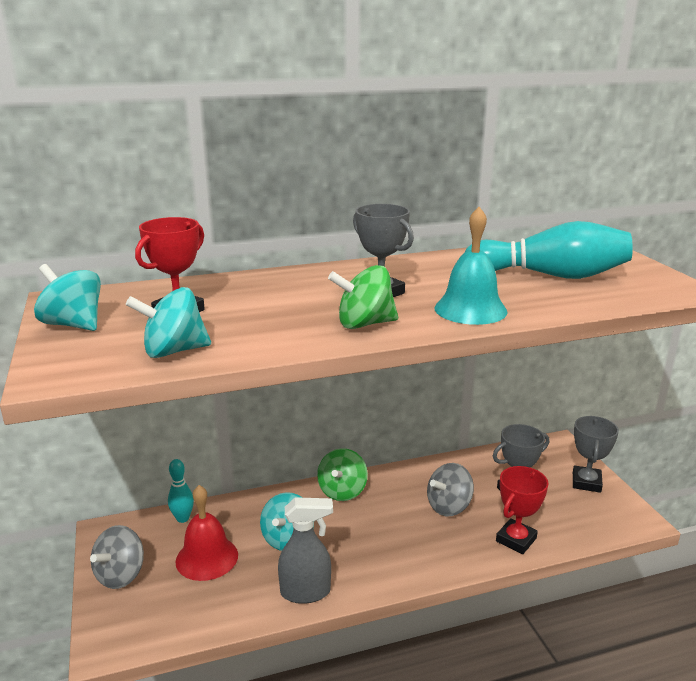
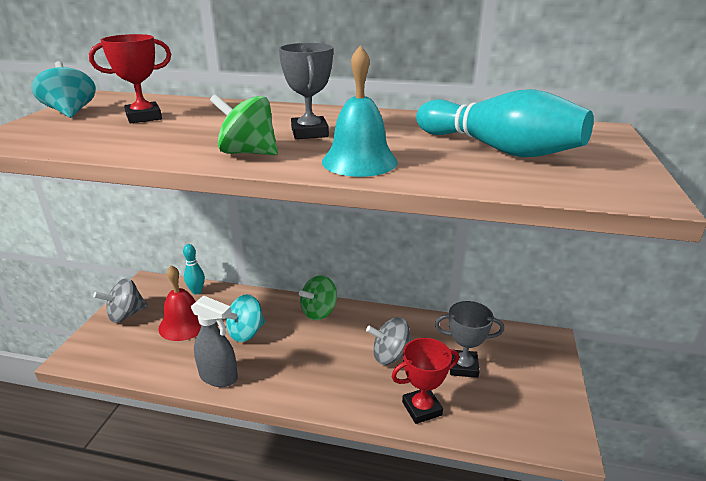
camera: 30 degrees right, 5 degrees up
(174, 351) = (86, 141): turquoise spinning top -> none
(586, 482) = (543, 385): grey trophy -> none

